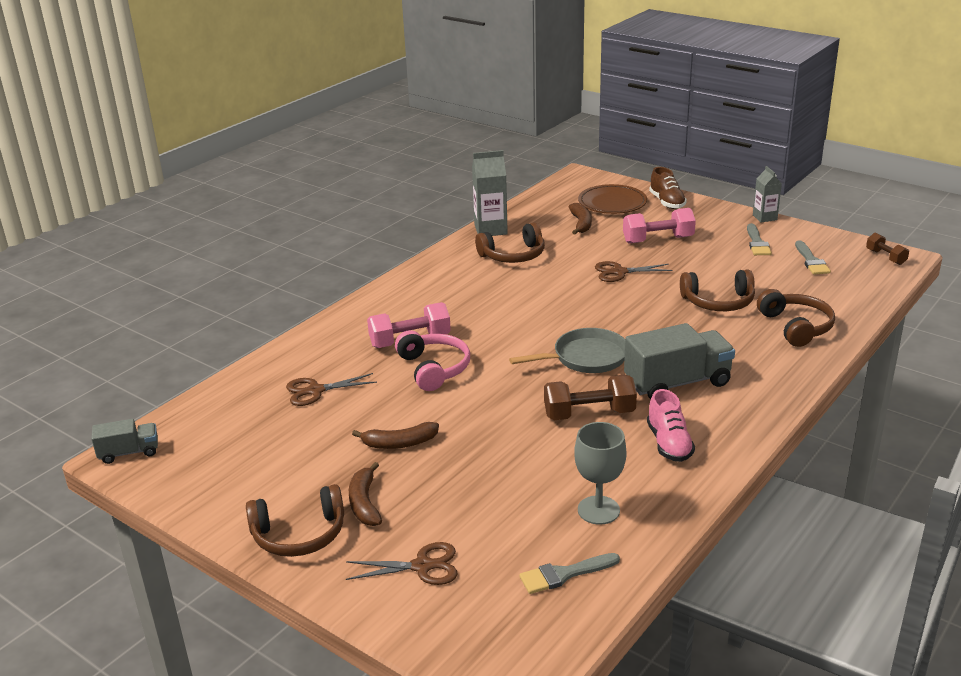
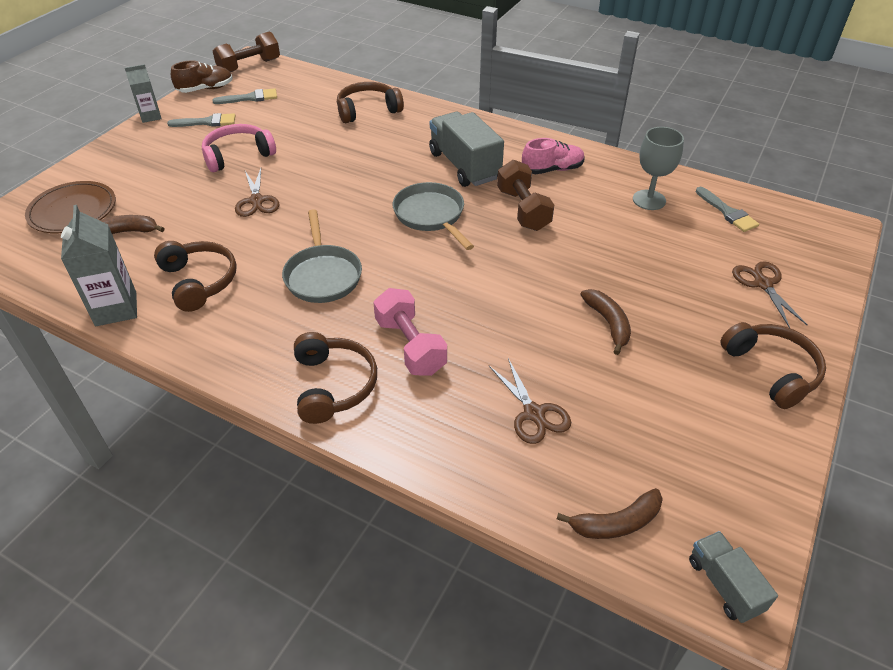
camera: 100 degrees left, 15 degrees up
(364, 503) = (706, 333): brown banana -> brown banana (616, 523)
(434, 369) = (467, 317): pink headphones -> pink headphones (238, 155)
(507, 304) = (323, 275): none -> grey pan
(658, 240) = (184, 178): pink dumbbell -> none
(667, 202) = (88, 173): brown shoe -> brown shoe (205, 89)
(718, 302) = (324, 144): brown headphones -> brown headphones (333, 385)
(885, 257) = (249, 66): brown dumbbell -> brown dumbbell, size x1.69

